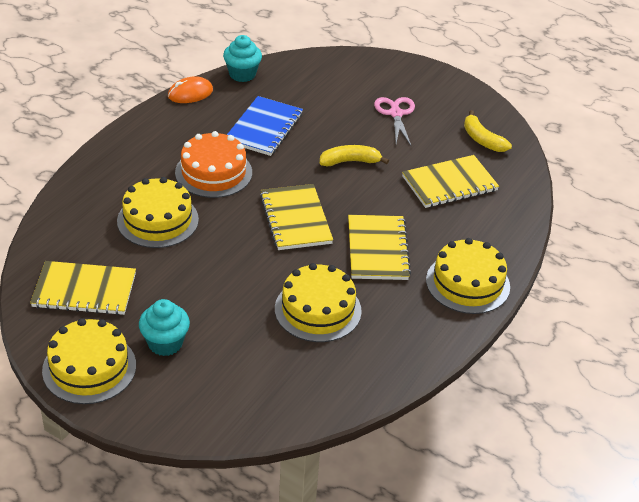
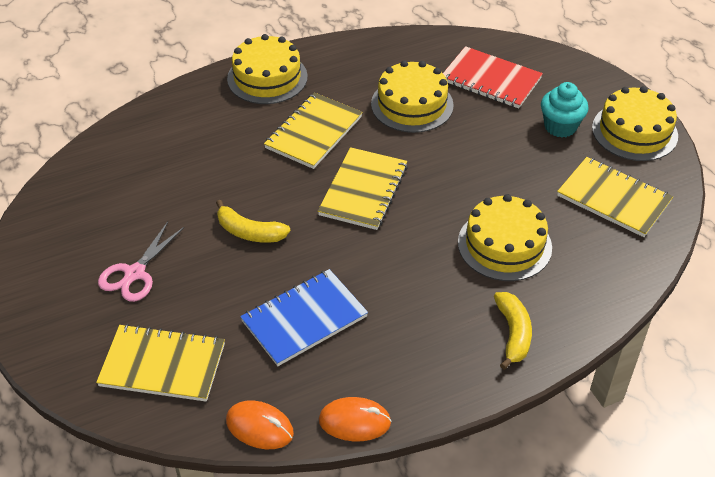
camera: 145 degrees left, 5 degrees up
(213, 172) = (408, 280): orange cake -> none
(242, 74) = (259, 427): turquoise cupcake -> orange mouse
(263, 369) = (491, 80): none -> red notebook
(449, 183) = (178, 166): yellow notebook -> yellow notebook (162, 365)
(482, 140) = (85, 200): yellow banana -> yellow banana (513, 333)

